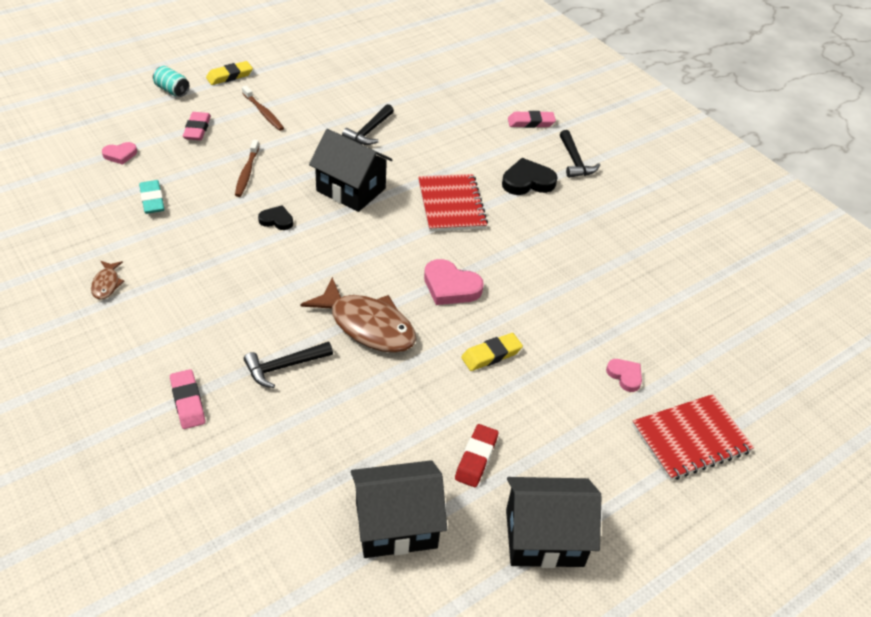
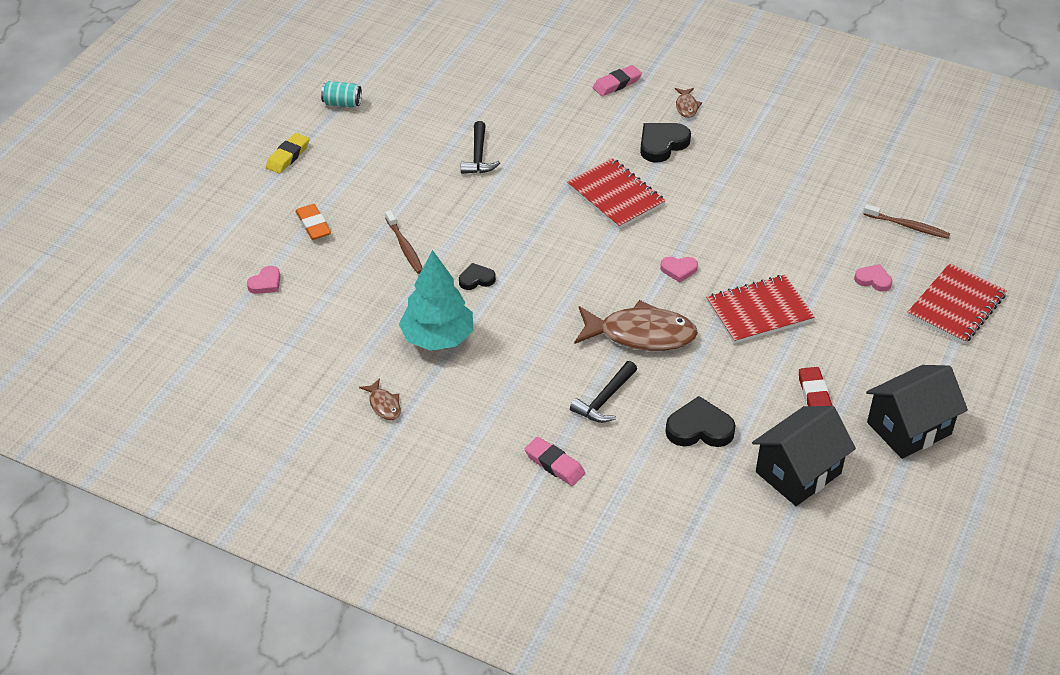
camera: 25 degrees left, 0 degrees up
(152, 200) = (343, 312): turquoise eraser -> none
(172, 90) = (246, 196): turquoise can -> turquoise can (342, 103)
(197, 129) = (313, 225): pink eraser -> orange eraser
(201, 252) = (437, 338): none -> turquoise tree
(263, 113) = (360, 180): brown toothbrush -> brown toothbrush (908, 226)
(342, 434) = (699, 428): none -> black heart
(351, 189) = (515, 221): black house -> none
(450, 287) = (679, 270): pink heart -> pink heart, size x0.59
(491, 355) = (759, 311): yellow eraser -> red notebook
(575, 161) = (686, 106): black hammer -> brown fish

